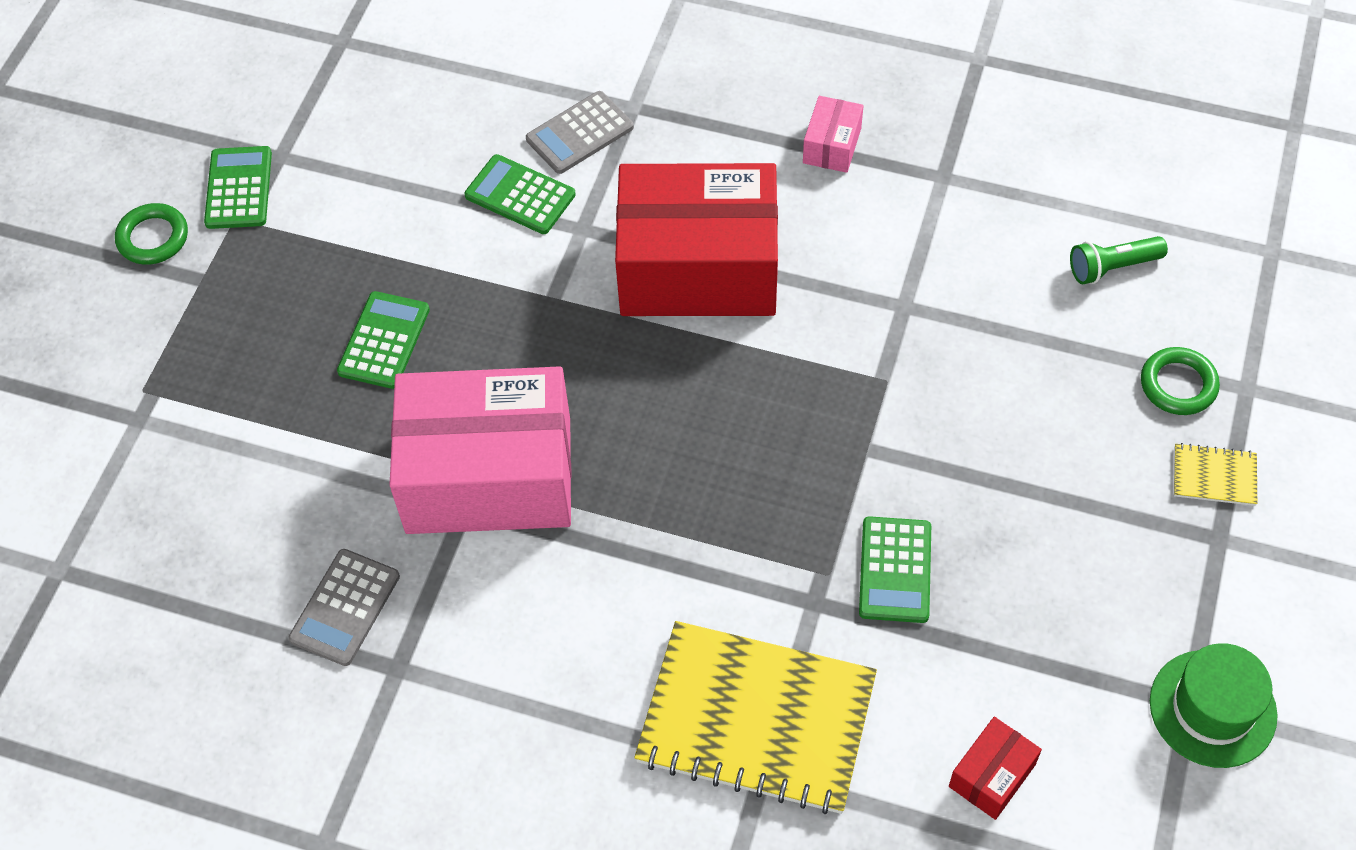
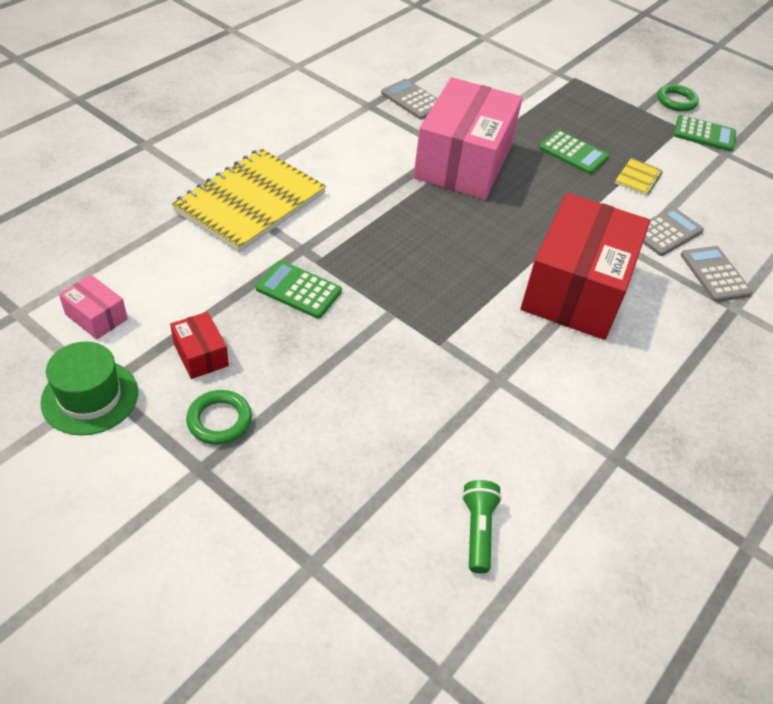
camera: 105 degrees right, 10 degrees down
(520, 195) = (666, 232): green calculator -> grey calculator
(832, 145) = (669, 401): pink box -> pink box (96, 317)
(992, 775) = (142, 275): red box -> red box (201, 355)
(1178, 385) = (342, 516): green ring -> green ring (219, 420)
(1214, 476) = (250, 495): yellow notebook -> yellow notebook (637, 178)

